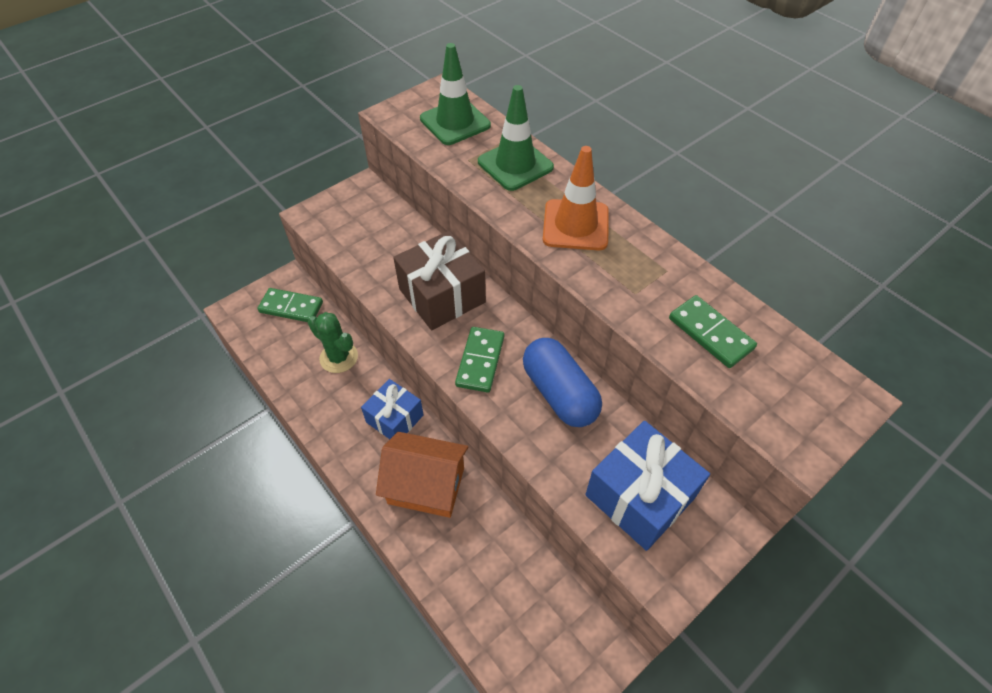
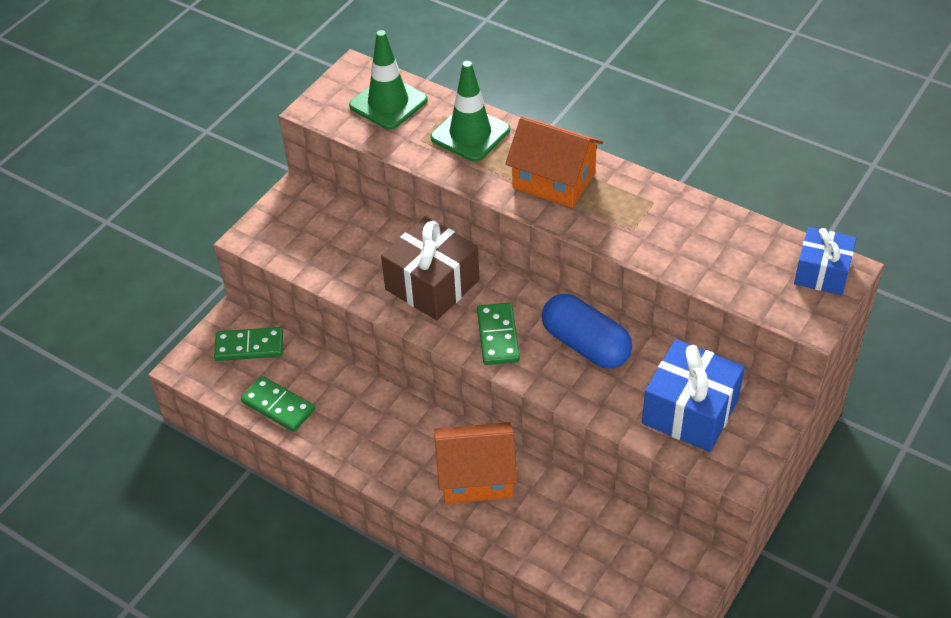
camera: 15 degrees left, 5 degrees down
(339, 357) = (328, 383): green cactus -> none
(395, 419) = (416, 426): blue gift -> blue gift (822, 273)
(575, 225) = (554, 180): orange traffic cone -> orange house
(710, 333) = (710, 248): green domino -> green domino (278, 406)

